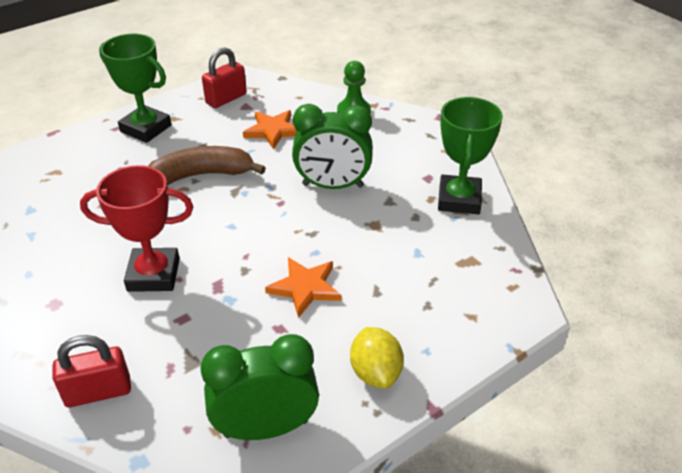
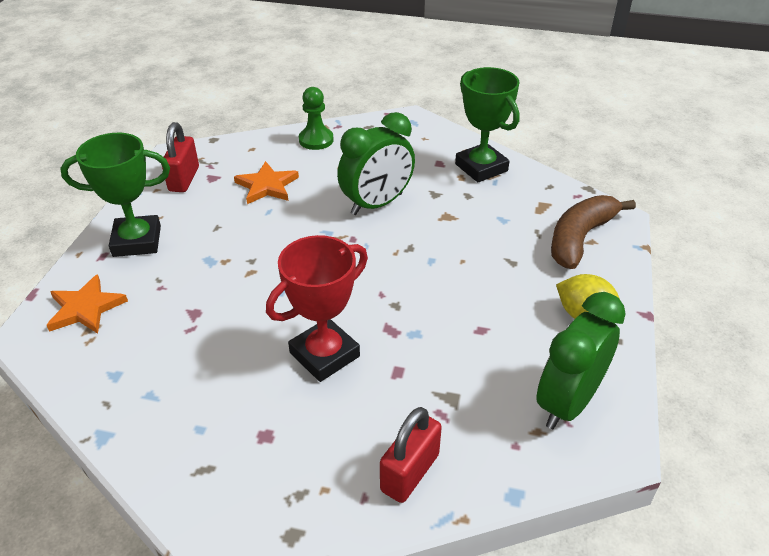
camera: 40 degrees left, 0 degrees up
(202, 175) = (252, 253): brown banana -> brown banana (580, 238)
(305, 288) = (459, 290): orange star -> orange star (85, 308)

